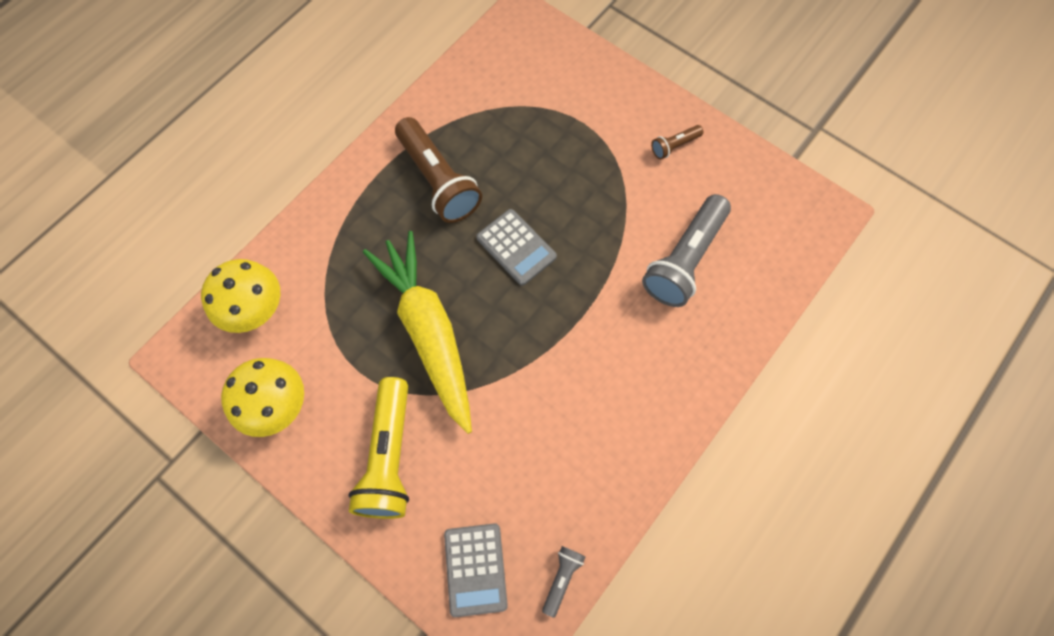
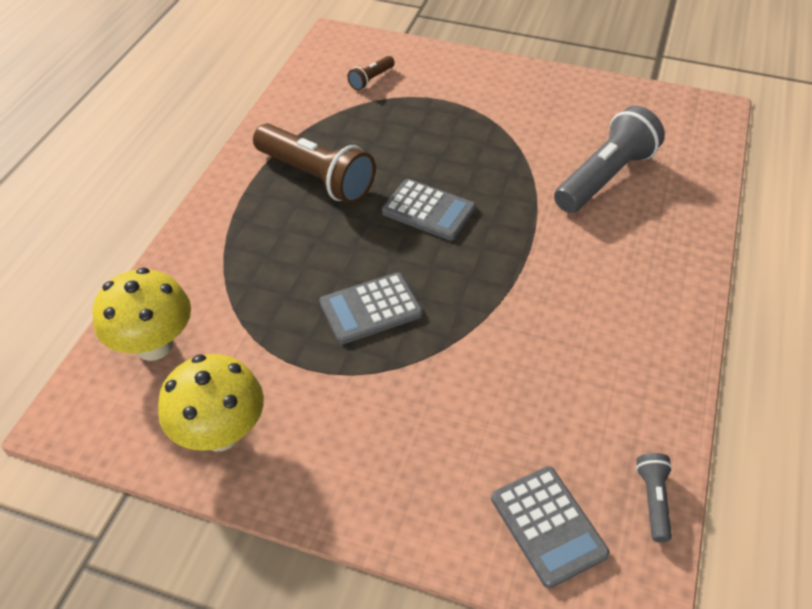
camera: 20 degrees left, 20 degrees down
(389, 457) = (384, 442): yellow flashlight -> none
(428, 332) = (371, 309): yellow carrot -> grey calculator
(674, 146) = (540, 96): brown flashlight -> brown flashlight (371, 80)
(685, 260) = (604, 177): grey flashlight -> grey flashlight turned 150 degrees counterclockwise

